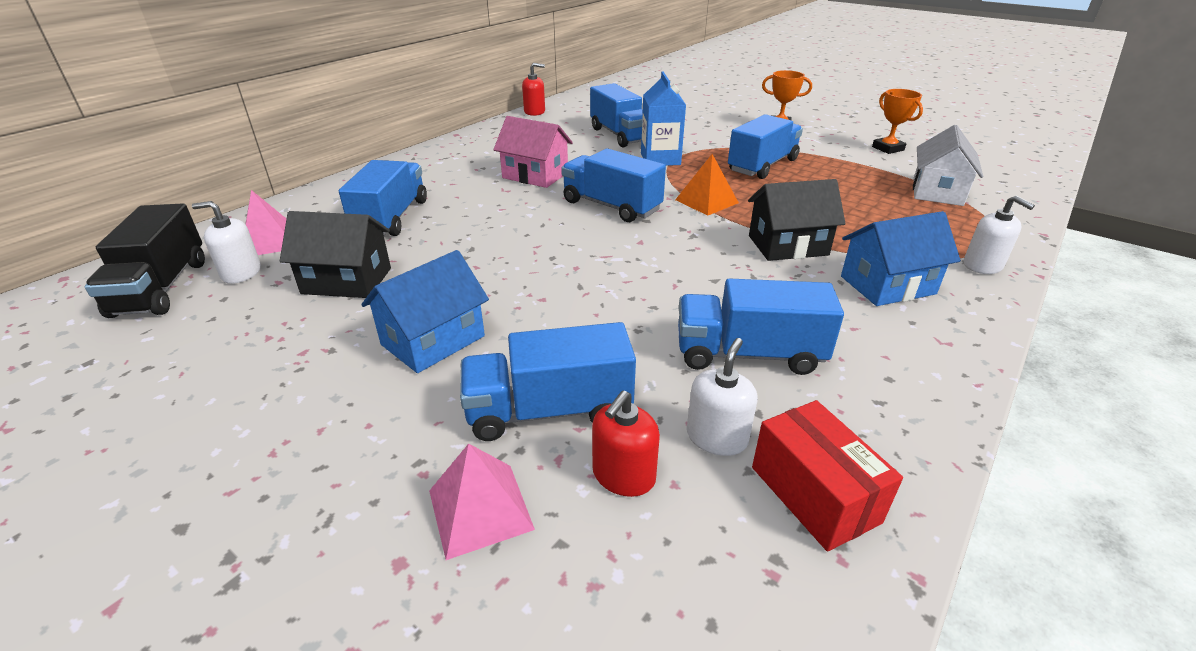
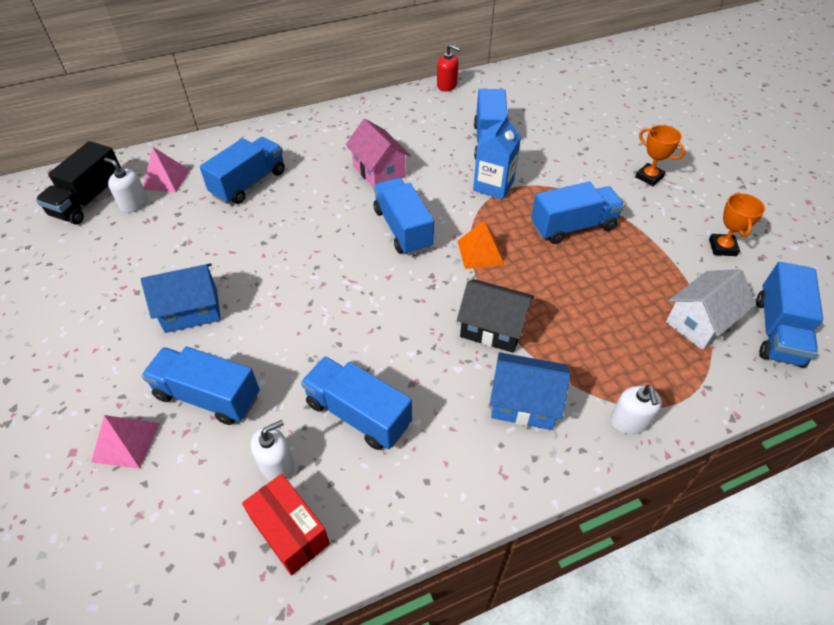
camera: 30 degrees right, 15 degrees up
(347, 280) = (183, 236): black house -> none
(623, 475) = (206, 461): red soap dispenser -> none
(814, 494) = (290, 531): red box -> red box turned 45 degrees counterclockwise
(992, 180) = (777, 331): none -> blue truck

